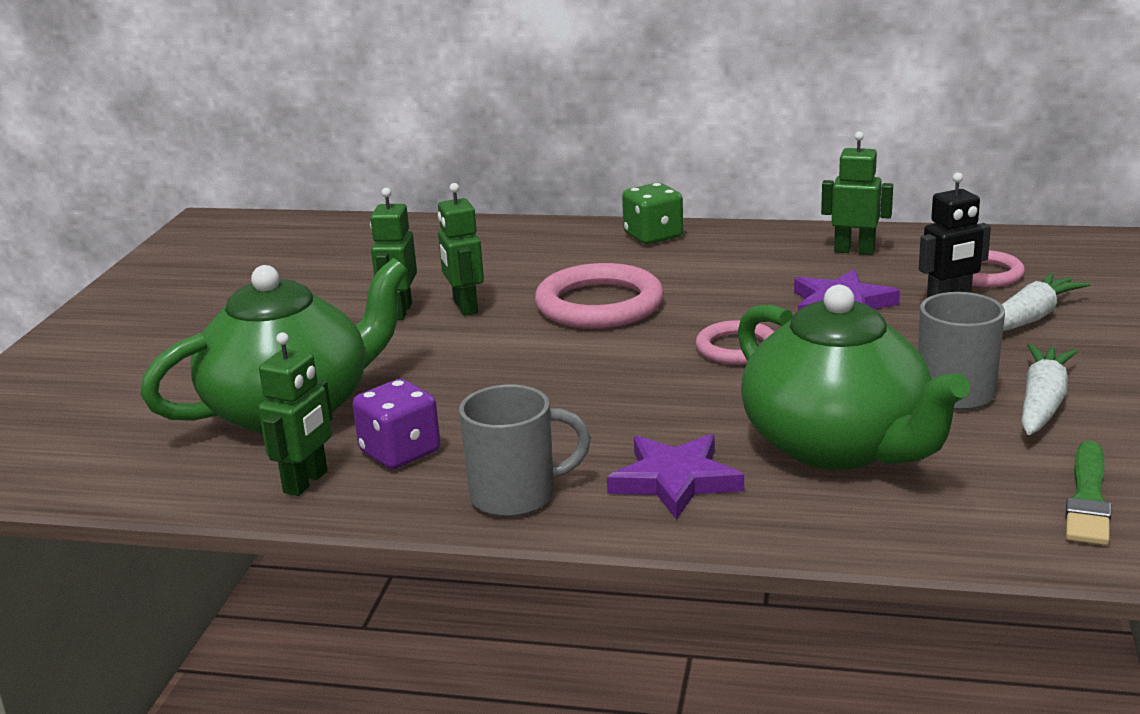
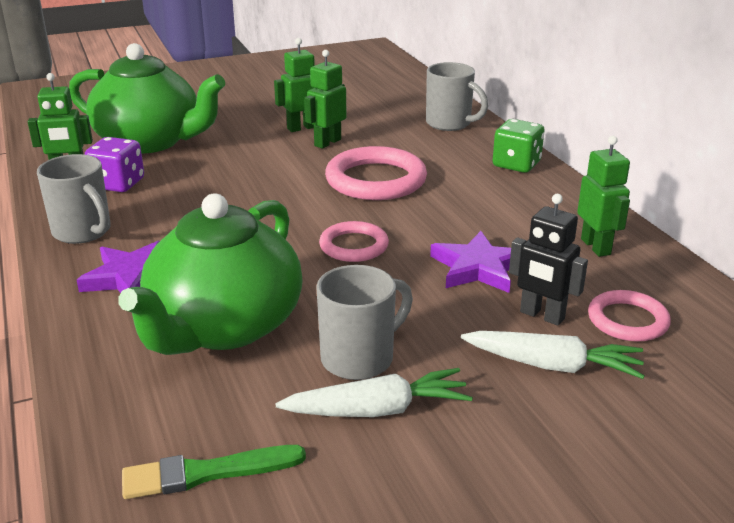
camera: 55 degrees right, 5 degrees up
(511, 238) = (450, 124): none -> grey mug

